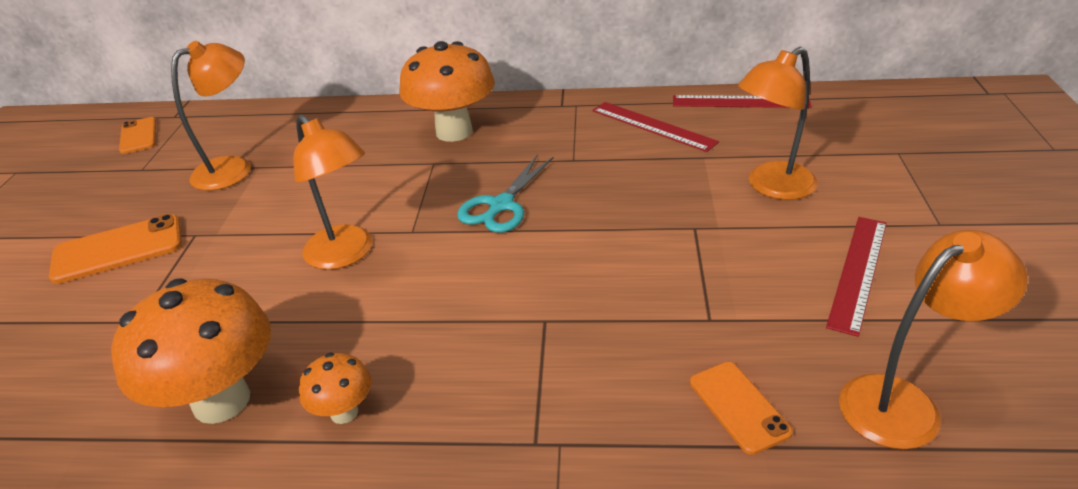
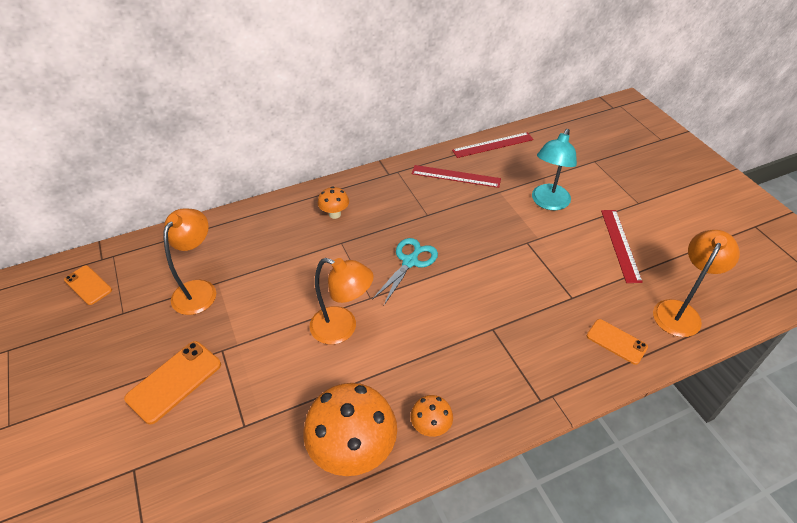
camera: 30 degrees left, 10 degrees up
(454, 132) = (334, 214): orange mushroom -> orange mushroom, size x0.48
(501, 206) = (410, 261): turquoise scissors -> turquoise scissors turned 150 degrees counterclockwise
(771, 187) = (548, 203): orange lamp -> turquoise lamp

